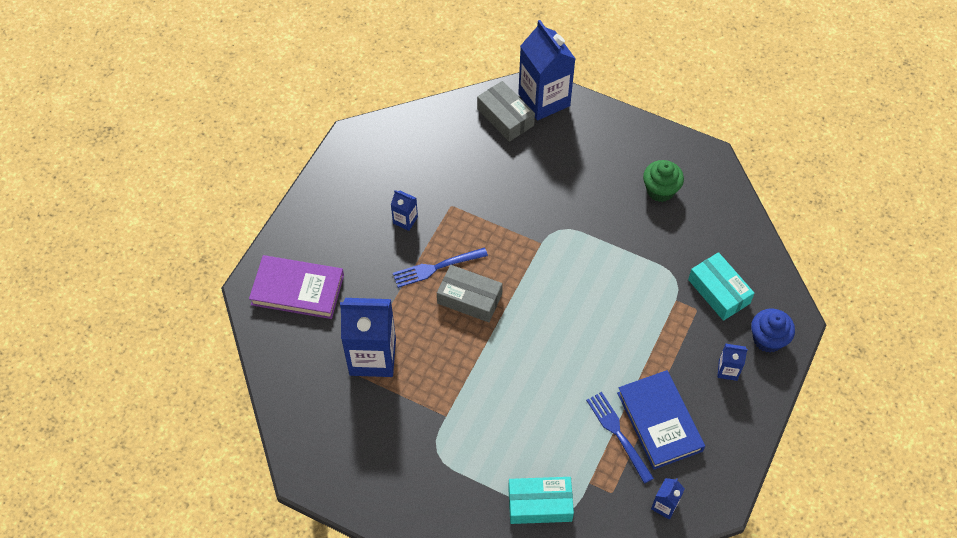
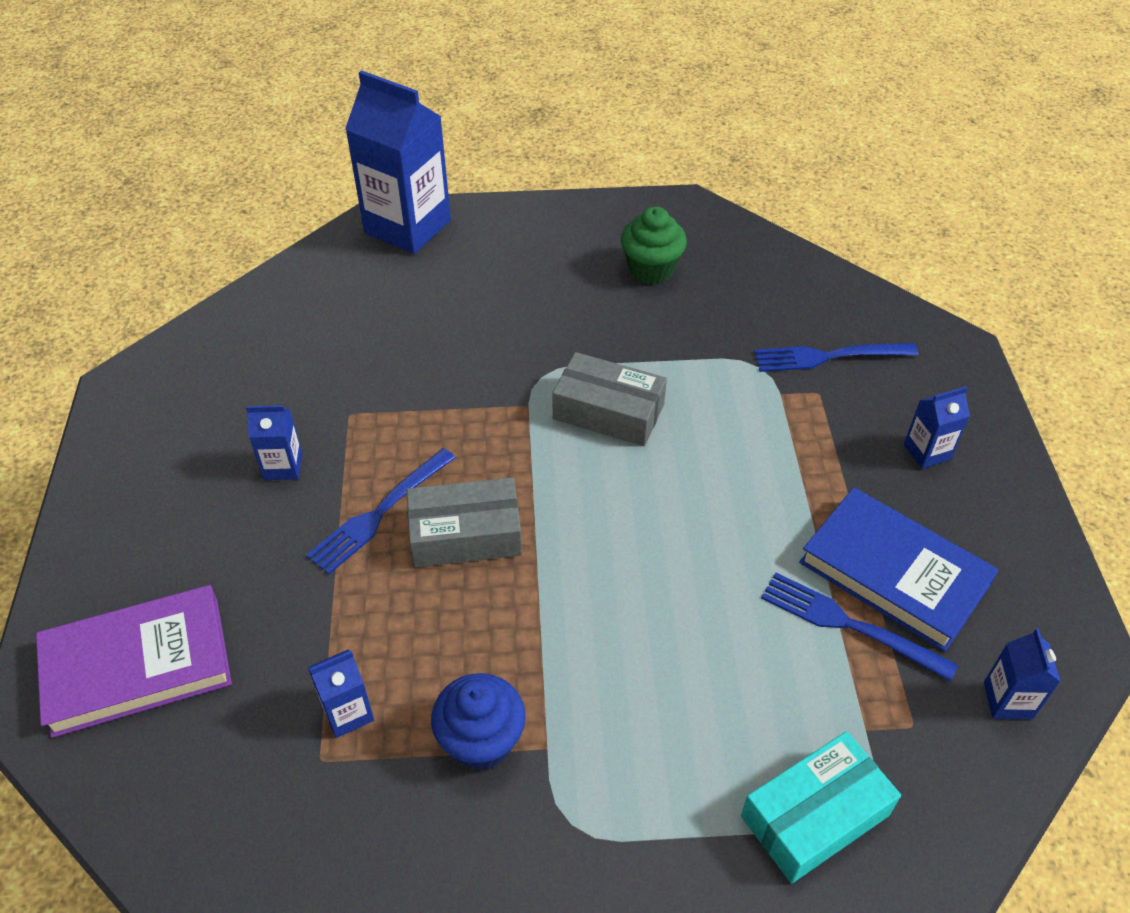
camera: 30 degrees left, 10 degrees down
(372, 357) = (348, 713): blue carton -> blue carton, size x0.45
(505, 117) = (363, 268): grey box -> grey box (608, 411)
(719, 291) = (829, 357): turquoise box -> blue fork
(767, 339) = (943, 387): blue cupcake -> blue cupcake (481, 741)

